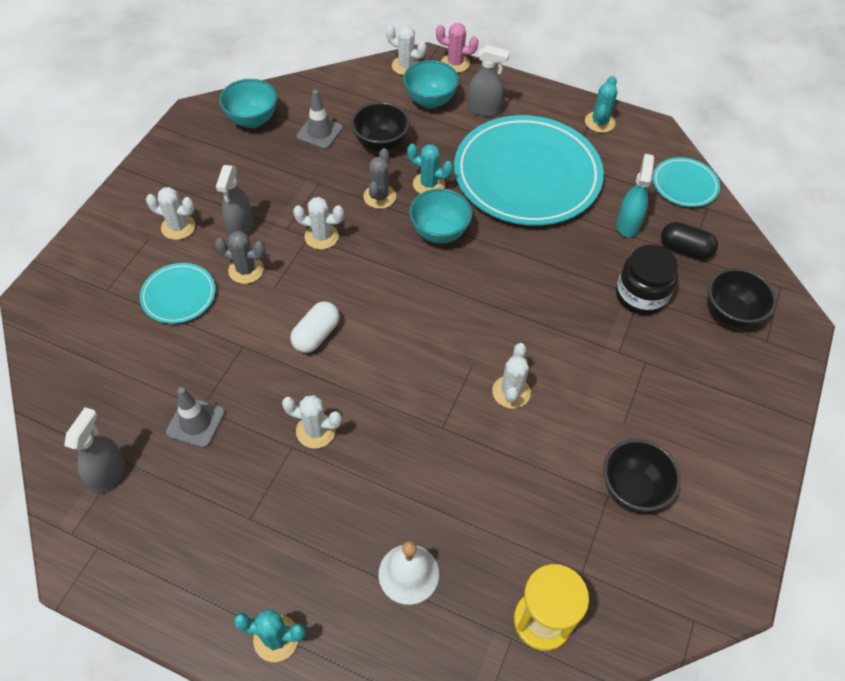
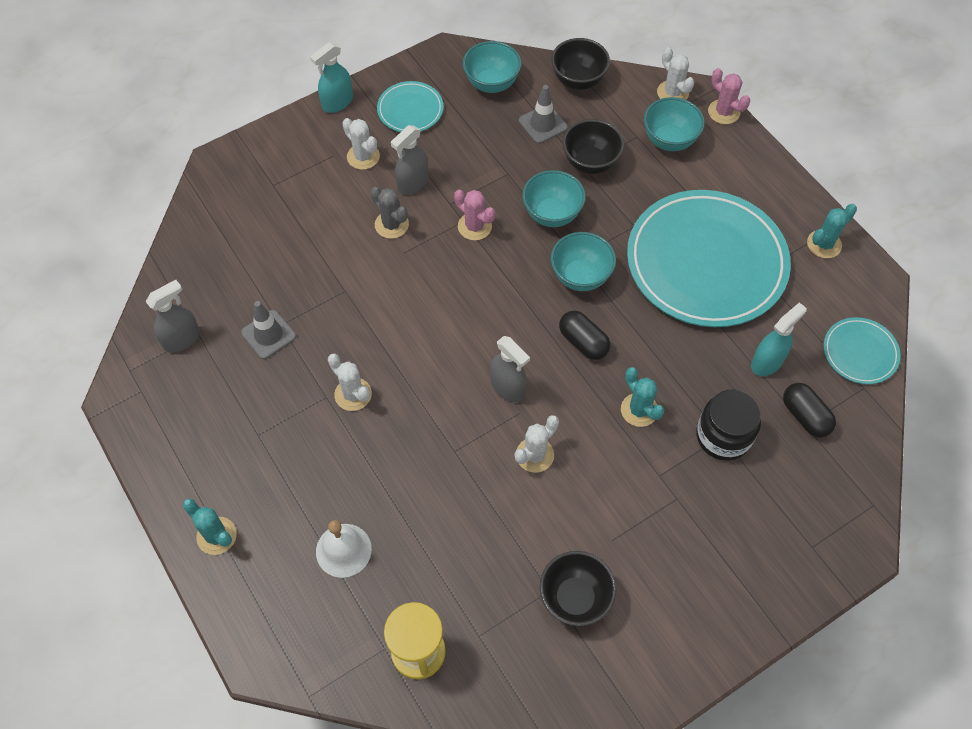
camera: 35 degrees right, 5 degrees up
(121, 194) = (337, 102): none -> turquoise spray bottle
(179, 295) = (324, 219): turquoise plate -> turquoise plate (410, 110)
(316, 335) = (409, 313): white capsule -> none
(321, 236) = (474, 226): white cactus -> pink cactus
(379, 196) = (552, 214): grey cactus -> turquoise bowl
(429, 184) = (605, 224): turquoise cactus -> turquoise cactus (639, 410)
(480, 282) = (583, 342): none -> black capsule
(484, 109) = (715, 174): grey spray bottle -> grey spray bottle (508, 387)
(730, 314) = (798, 502): black bowl -> black bowl (578, 80)

